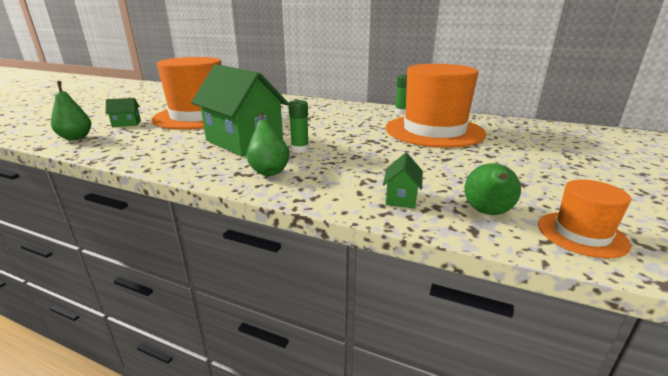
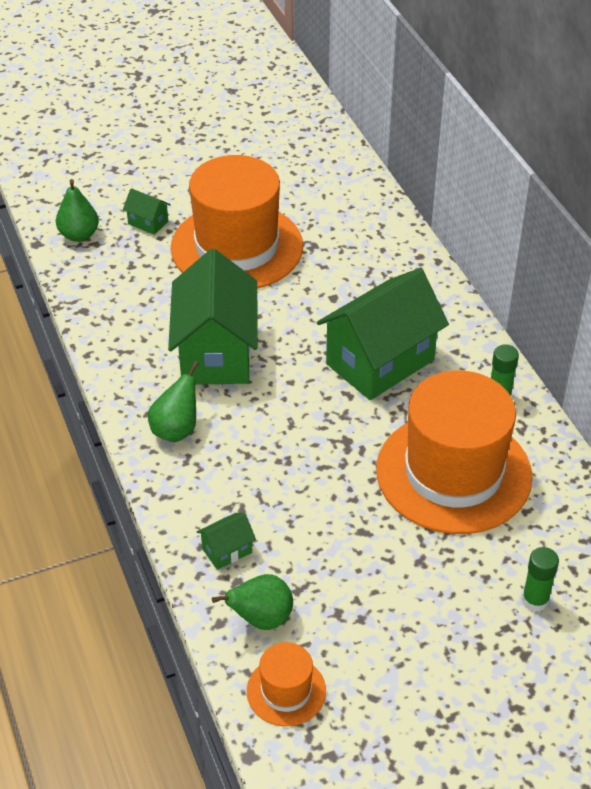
camera: 45 degrees right, 20 degrees up
(300, 149) = (249, 408): green glue stick -> green glue stick (535, 600)
(335, 120) = (380, 362): none -> green house

